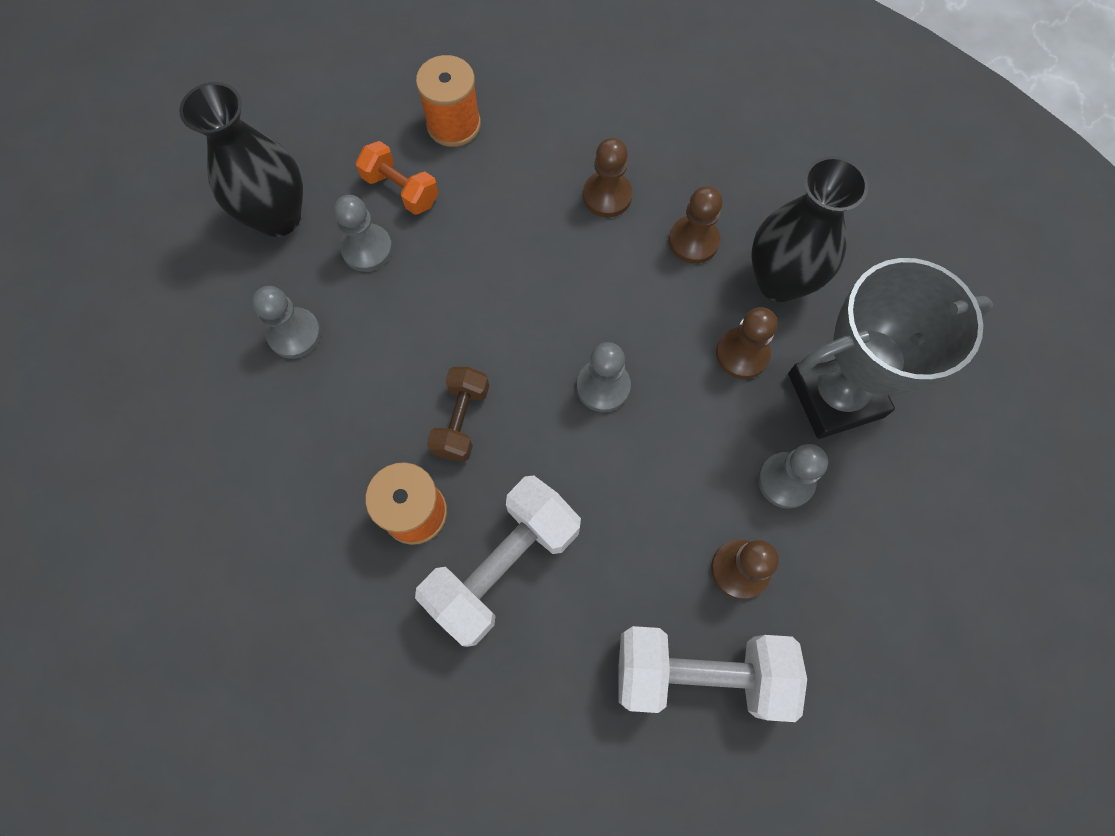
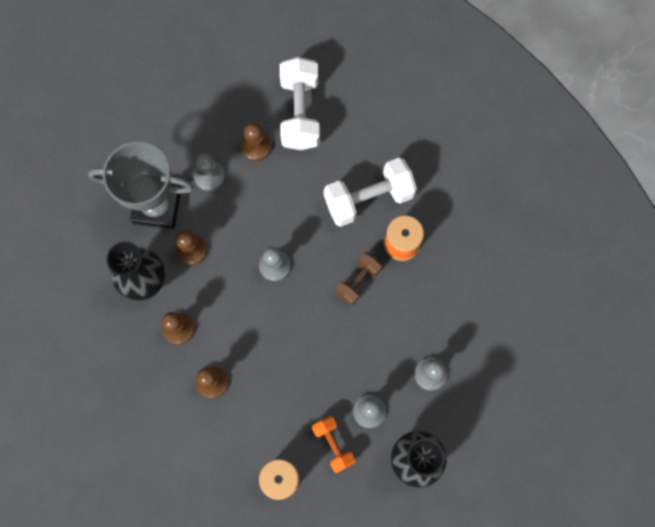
camera: 155 degrees left, 5 degrees up
(700, 672) = (300, 112): white dumbbell -> white dumbbell turned 60 degrees clockwise

